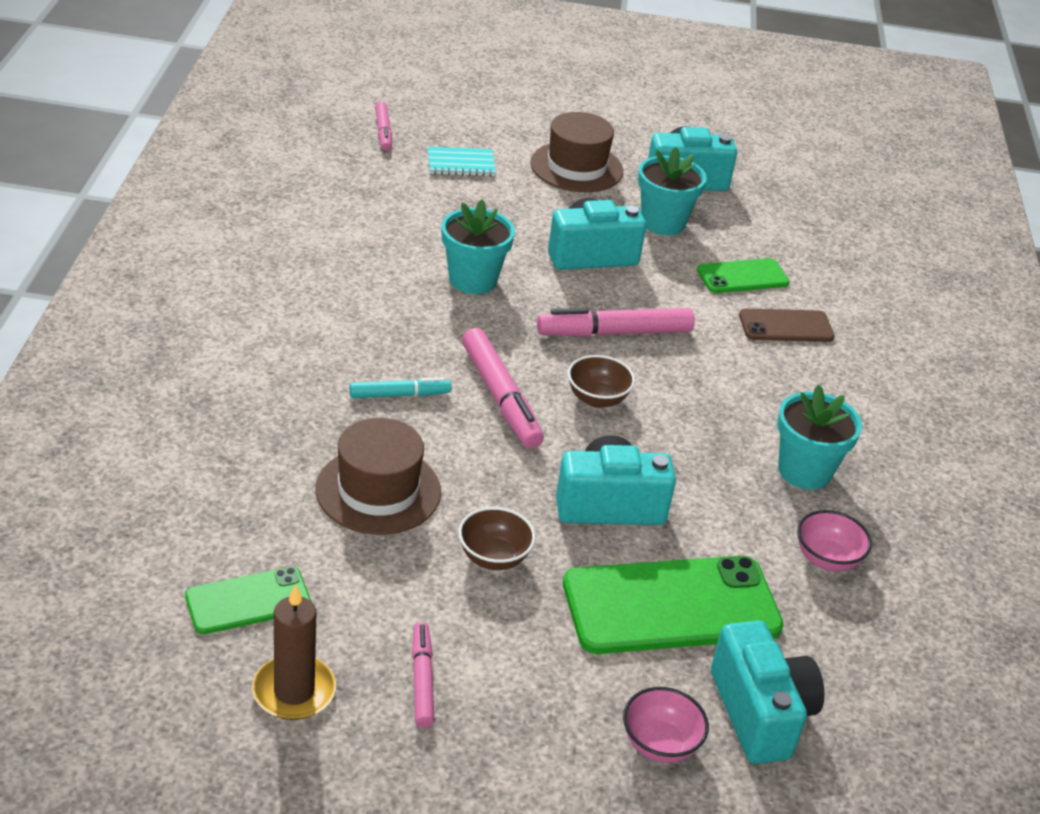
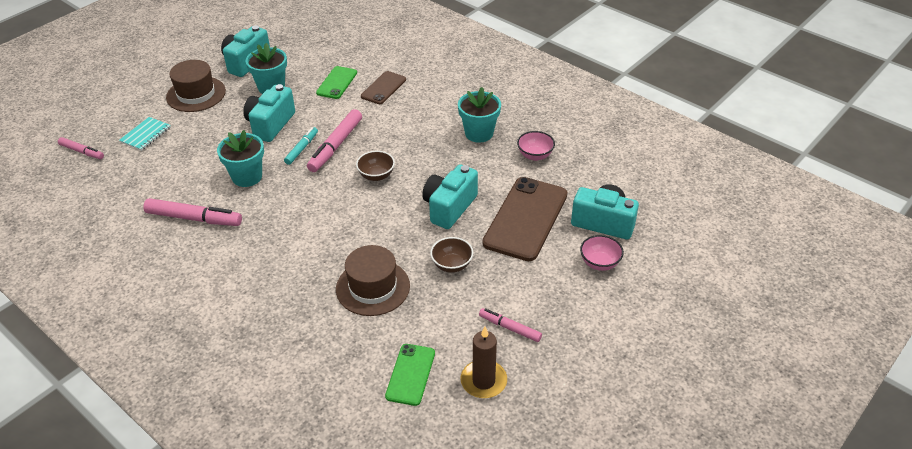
camera: 50 degrees left, 5 degrees up
(400, 395) = (310, 247): turquoise marker -> turquoise marker (302, 149)
(500, 397) = (345, 209): pink marker -> pink marker (194, 218)
(671, 606) = (526, 218): green phone -> brown phone

